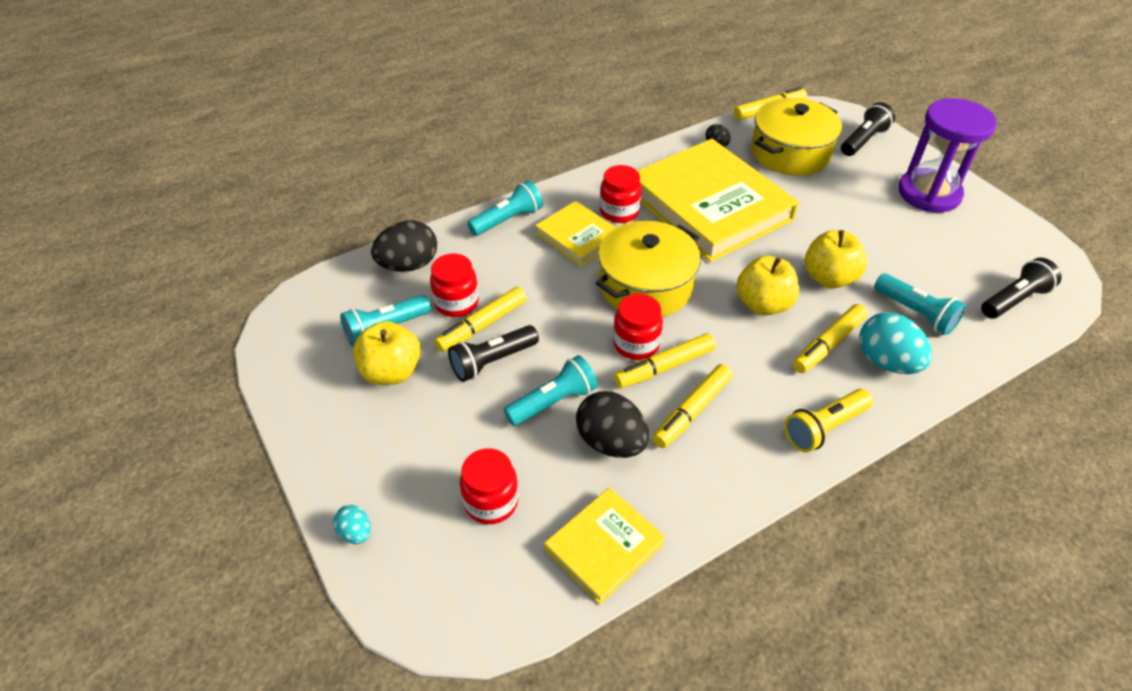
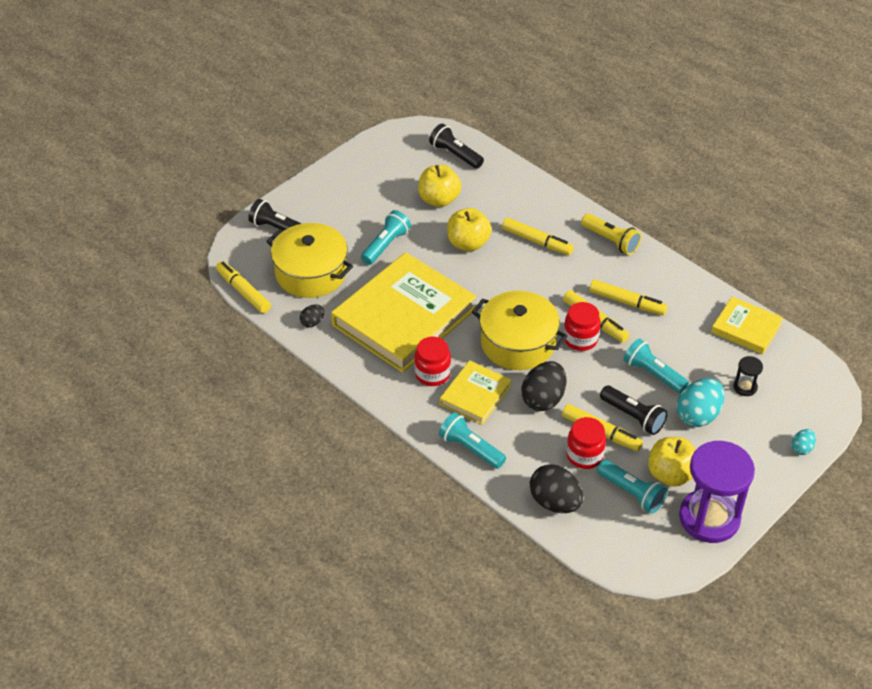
camera: 105 degrees left, 0 degrees up
(491, 502) = (745, 387): red jar -> black hourglass
(611, 442) = (671, 338): black egg -> black egg (543, 399)
(763, 304) = (511, 276): yellow apple -> yellow apple (439, 199)
(886, 362) = (541, 214): turquoise egg -> turquoise egg (698, 415)
(915, 313) = (488, 200): turquoise flashlight -> turquoise flashlight (385, 245)
(929, 193) = (345, 191): purple hourglass -> purple hourglass (709, 518)

